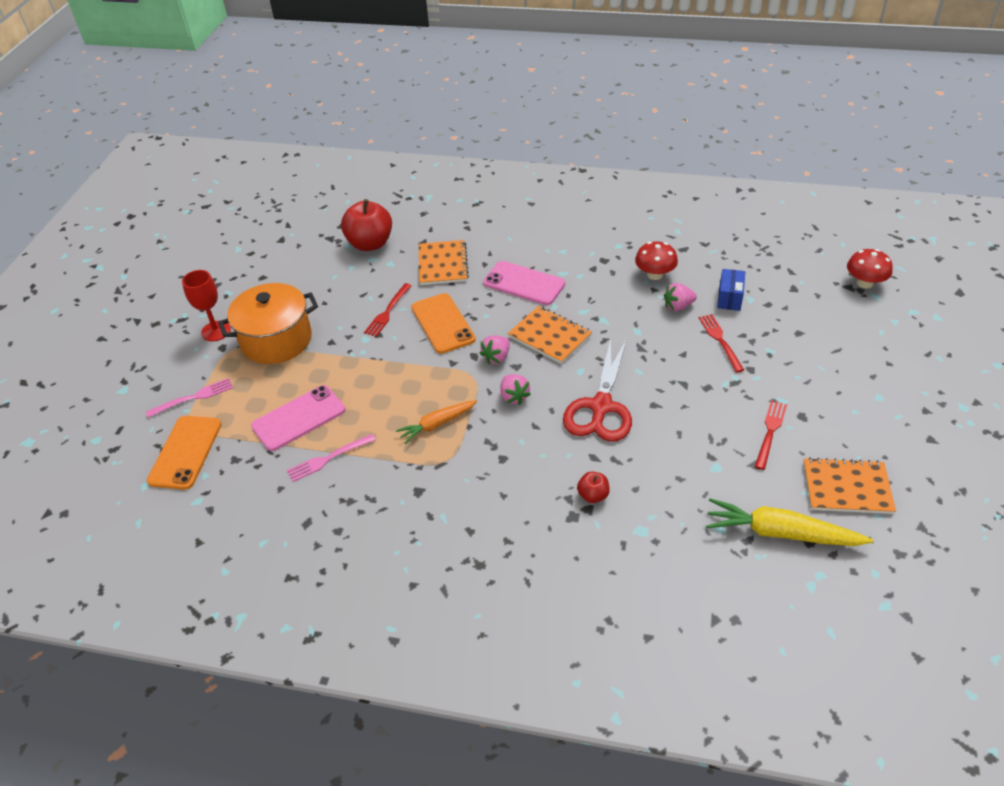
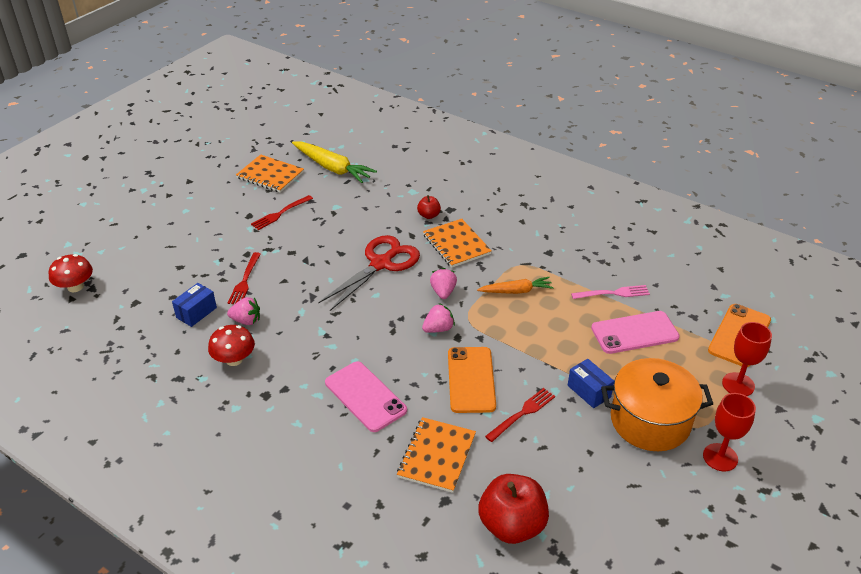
camera: 160 degrees left, 5 degrees down
(193, 397) = (738, 384): pink fork -> red goblet
(334, 347) = (589, 391): none -> blue box
(550, 336) = (379, 332): orange notebook -> orange notebook (456, 244)

